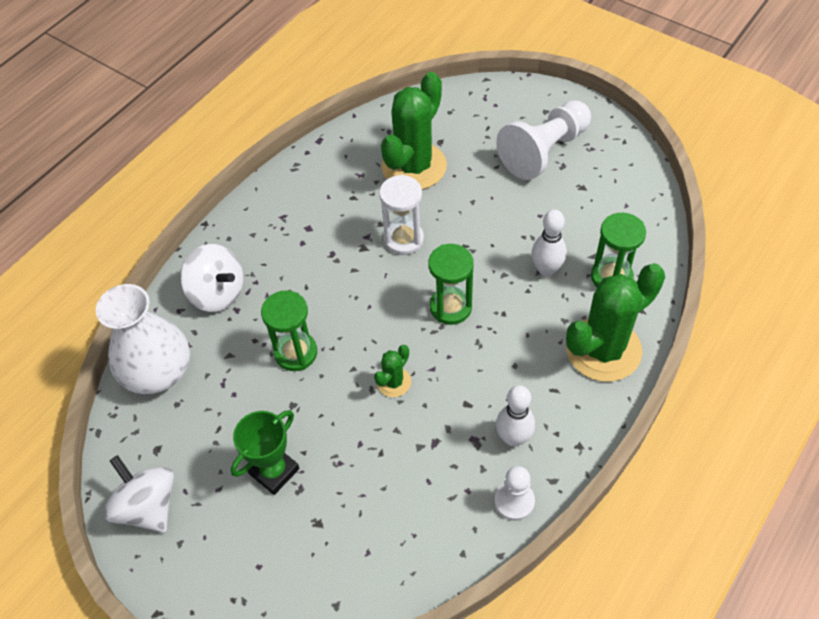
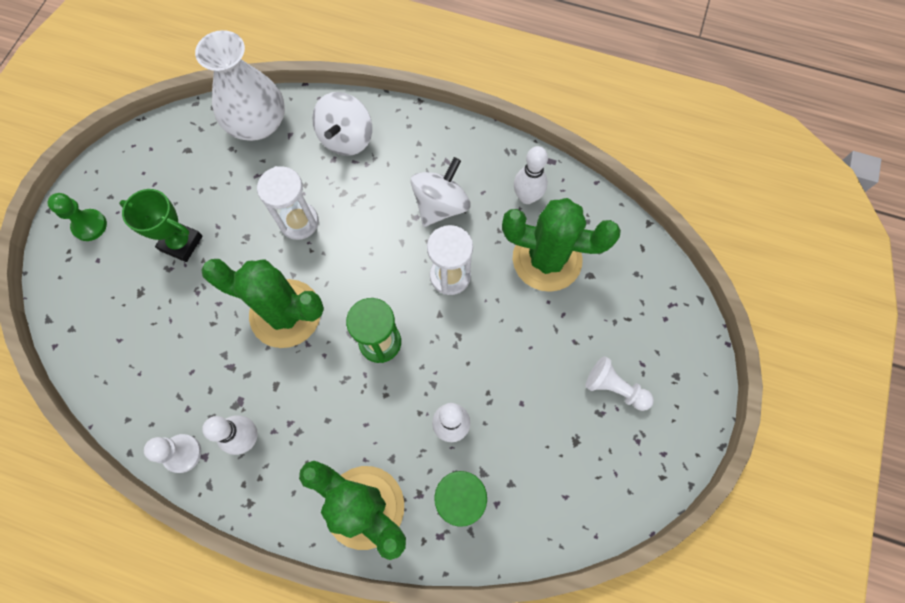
camera: 70 degrees right, 15 degrees up
(148, 506) = (137, 163): white spinning top -> white spinning top (440, 205)
(209, 570) = (90, 226): none -> green pawn
(296, 353) = (299, 222): green hourglass -> white hourglass
(347, 165) = (527, 197): none -> white bowling pin
(393, 382) = (285, 313): green cactus -> green cactus, size x2.19
(544, 151) = (614, 388): white pawn -> white pawn, size x0.55

